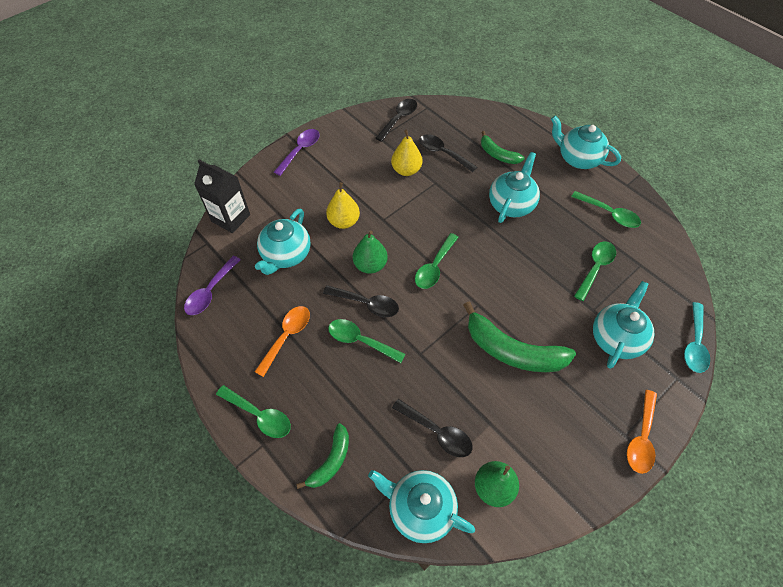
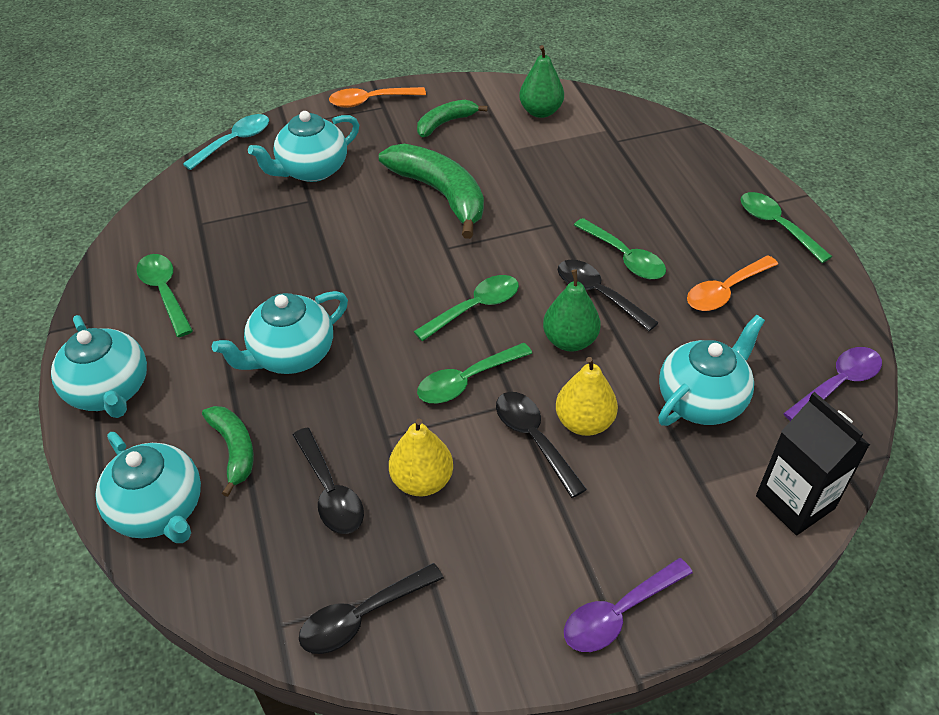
camera: 155 degrees left, 10 degrees down
(331, 461) = (700, 170): green banana -> green banana (446, 123)
(420, 509) = (620, 118): turquoise teapot -> turquoise teapot (159, 510)
(437, 432) = (573, 158): black spoon -> black spoon (533, 439)
(595, 268) = (259, 238): green spoon -> green spoon (466, 381)
(641, 438) = (370, 101): orange spoon -> orange spoon turned 150 degrees counterclockwise

